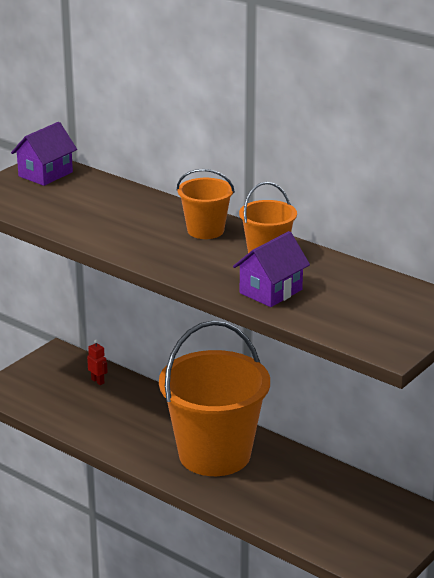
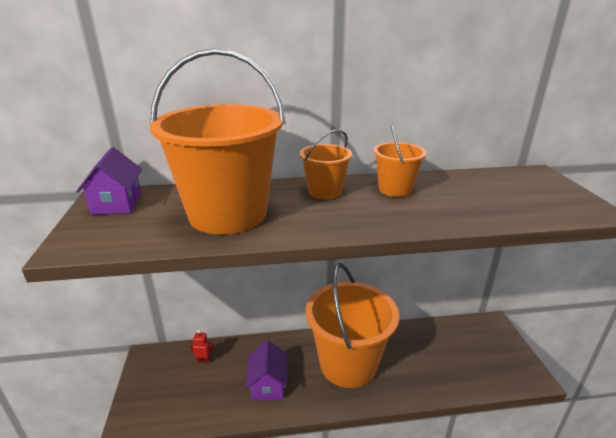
camera: 45 degrees left, 0 degrees up
(102, 215) = (228, 214): none -> orange bucket
(271, 291) = (456, 211): purple house -> purple house (268, 385)

